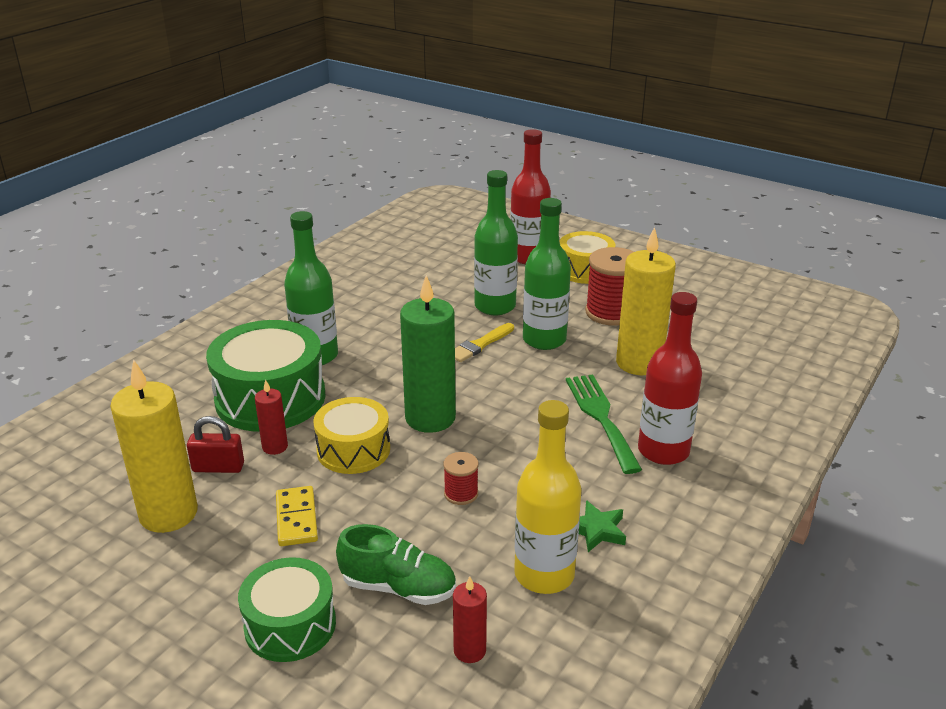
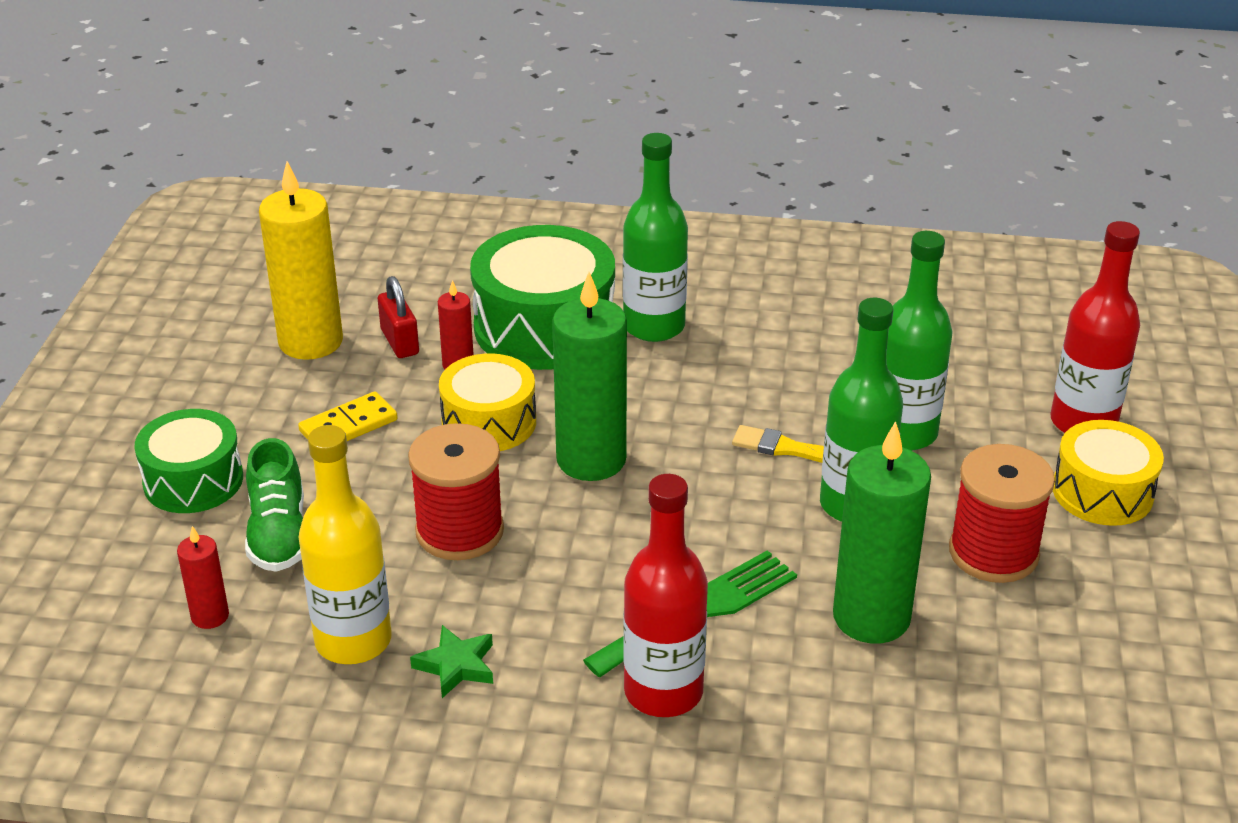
camera: 65 degrees right, 5 degrees up
(461, 494) = (459, 531): red spool -> red spool, size x1.96
(639, 363) = (871, 617): yellow candle -> green candle

